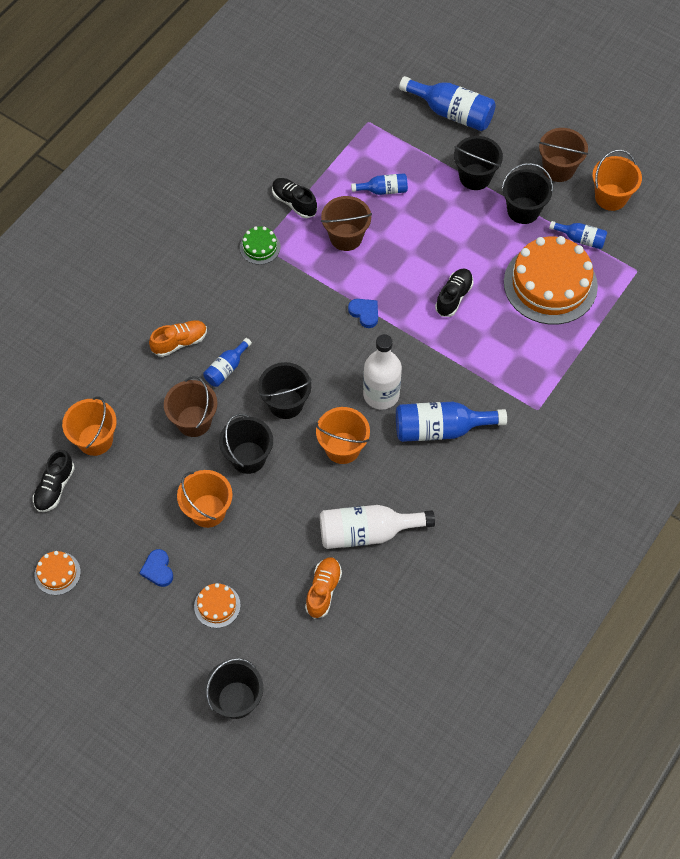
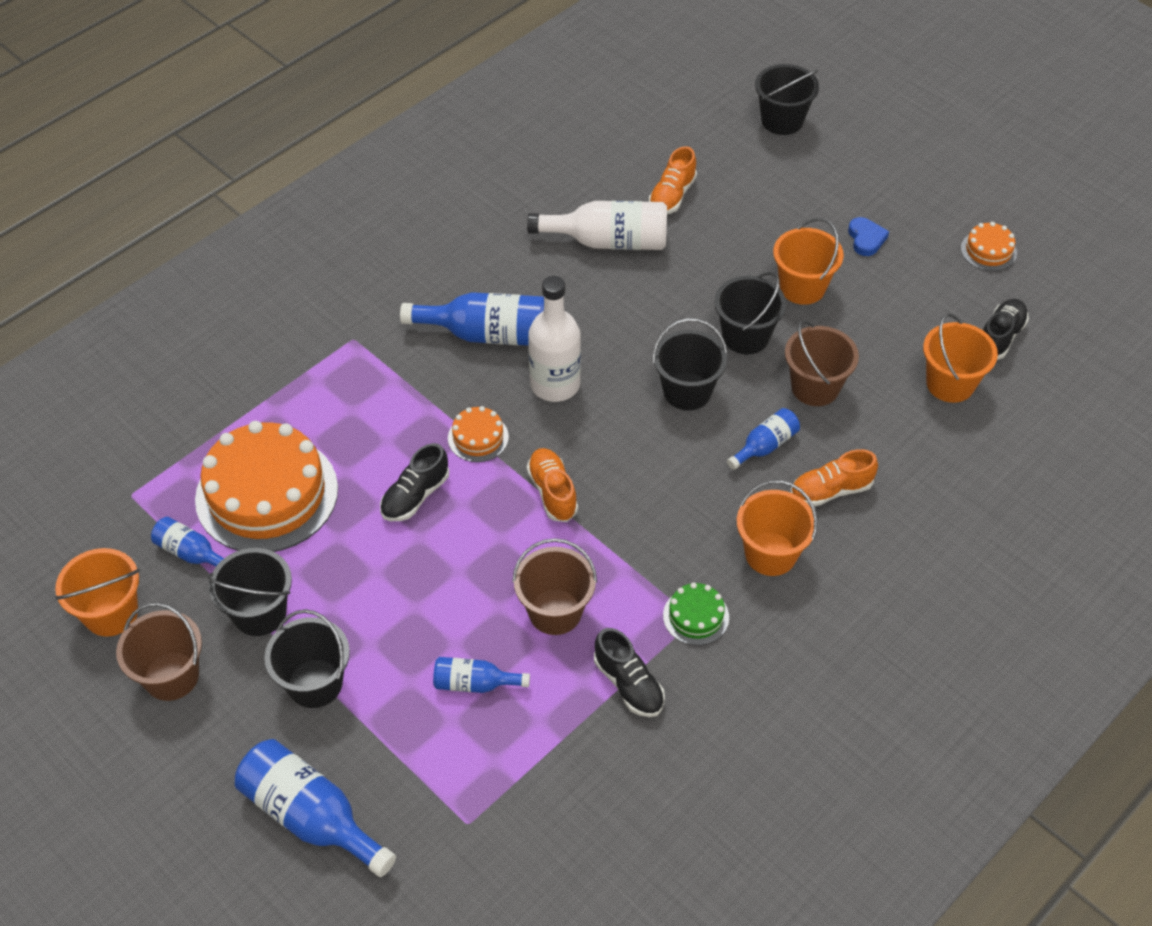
camera: 170 degrees left, 10 degrees down
(217, 605) = (797, 198): orange cake -> orange cake (478, 437)
(342, 448) = (620, 330): orange bucket -> orange bucket (770, 554)
(365, 313) = (552, 492): blue heart -> orange shoe

